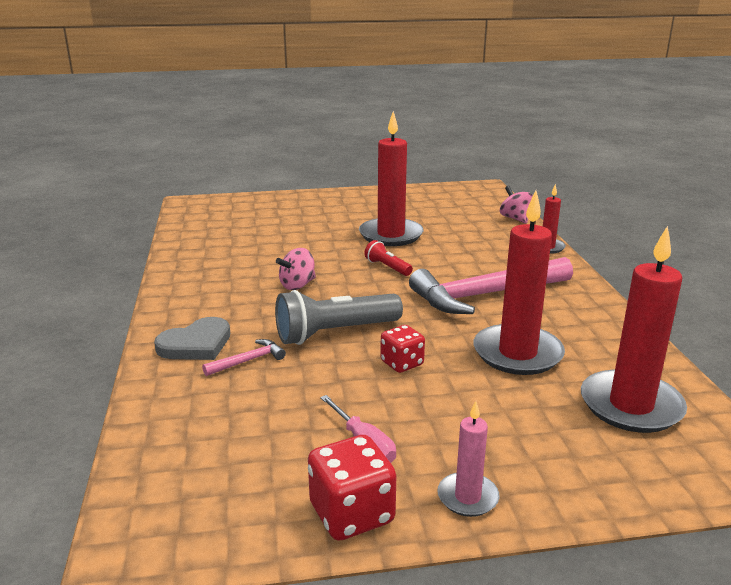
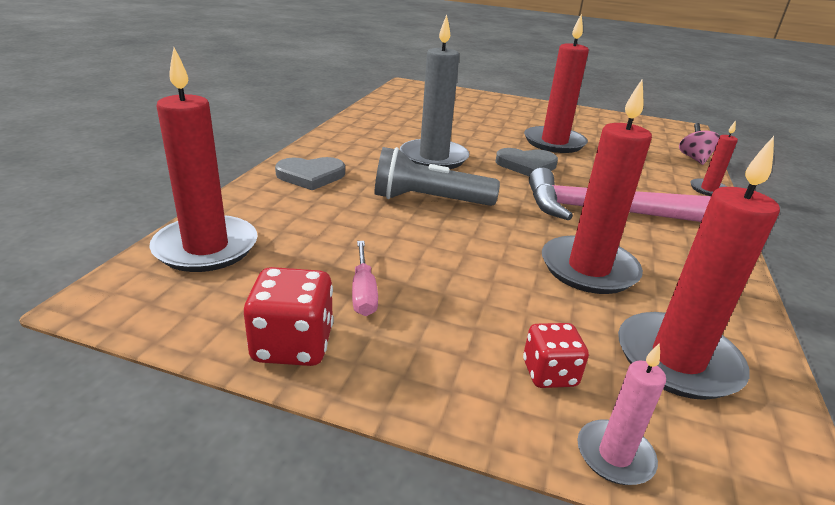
camera: 25 degrees right, 5 degrees up
(172, 458) = (206, 247): none -> red candle
(248, 361) = (336, 199): pink hammer -> none
(297, 285) = (433, 158): pink spinning top -> grey candle
(387, 267) = (526, 165): red flashlight -> grey heart
(402, 363) = (464, 241): red dice -> red dice (549, 373)
(467, 497) = (411, 375): pink candle -> pink candle (614, 455)

